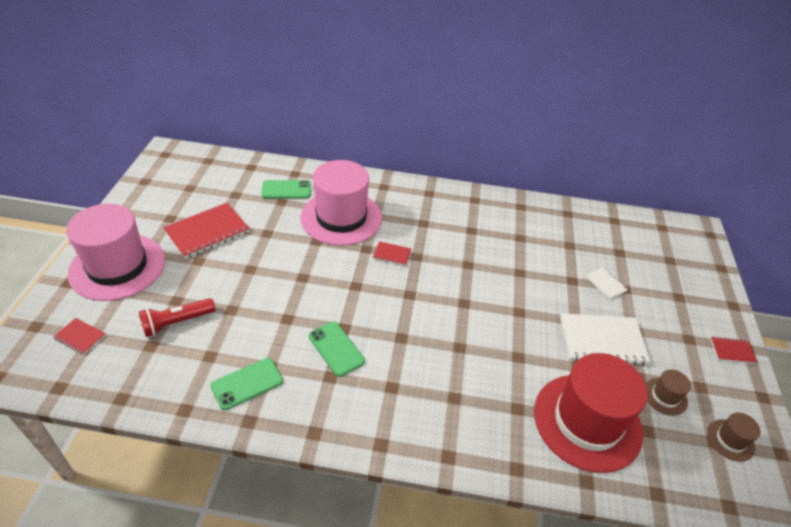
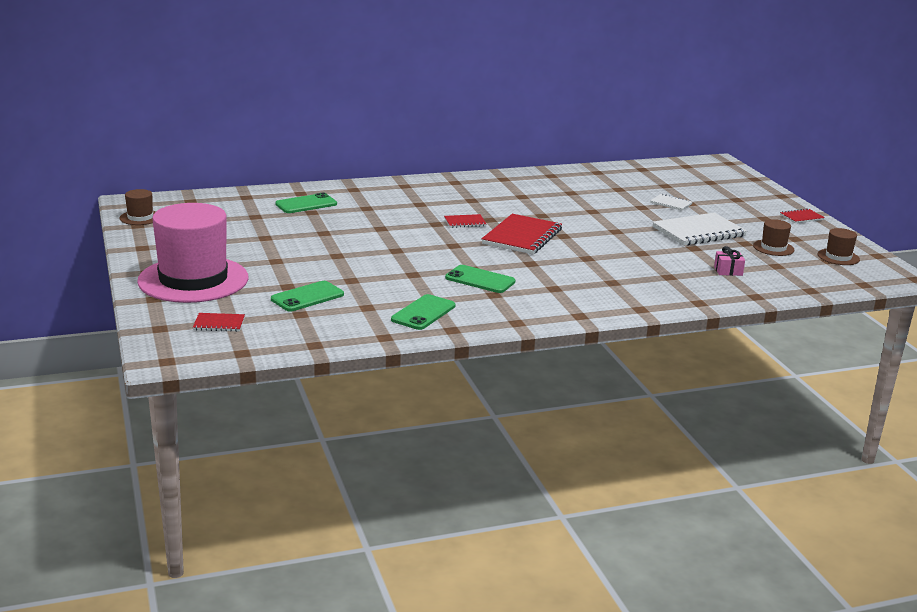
camera: 25 degrees left, 20 degrees down
(155, 172) = (140, 217): none -> brown hat
(177, 322) = (307, 297): red flashlight -> green phone
(207, 232) = (259, 243): red notebook -> red notebook (522, 237)
(341, 217) = (387, 210): pink hat -> none
(587, 421) = (728, 271): red hat -> pink gift

